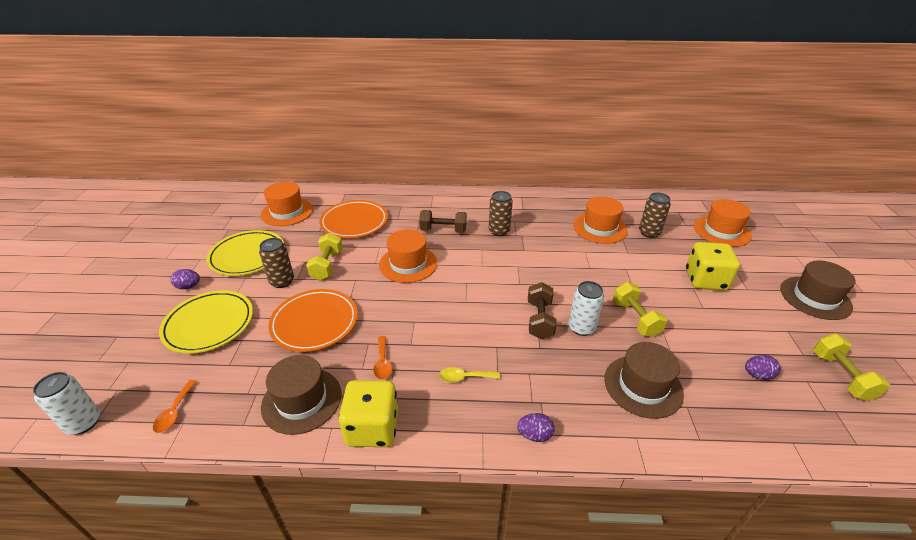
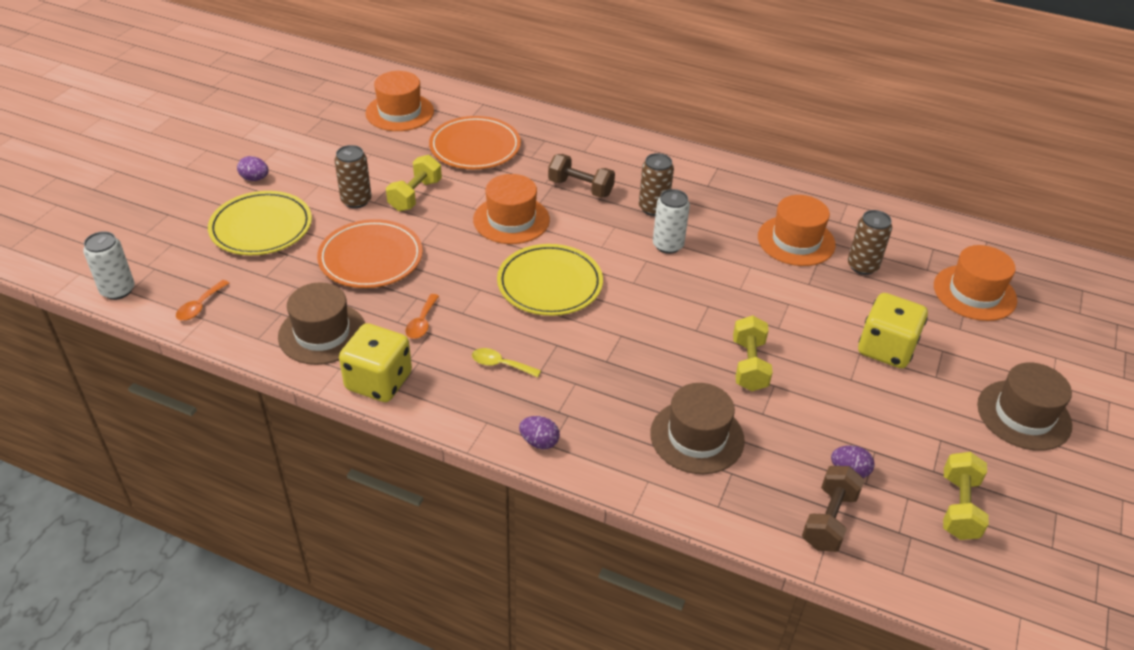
camera: 20 degrees right, 5 degrees up
(247, 256) = (331, 158): yellow plate -> yellow plate (550, 284)
(539, 320) = (628, 331): brown dumbbell -> brown dumbbell (829, 520)
(581, 327) = (673, 355): white can -> white can (668, 245)

